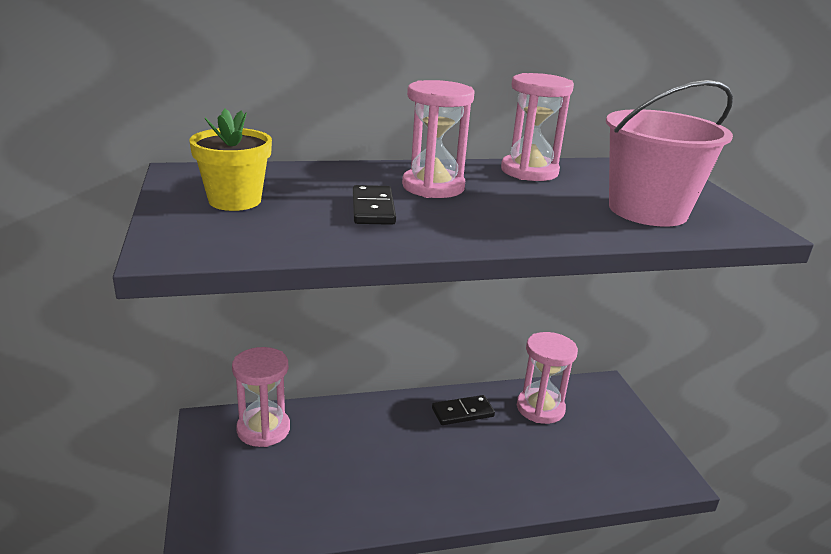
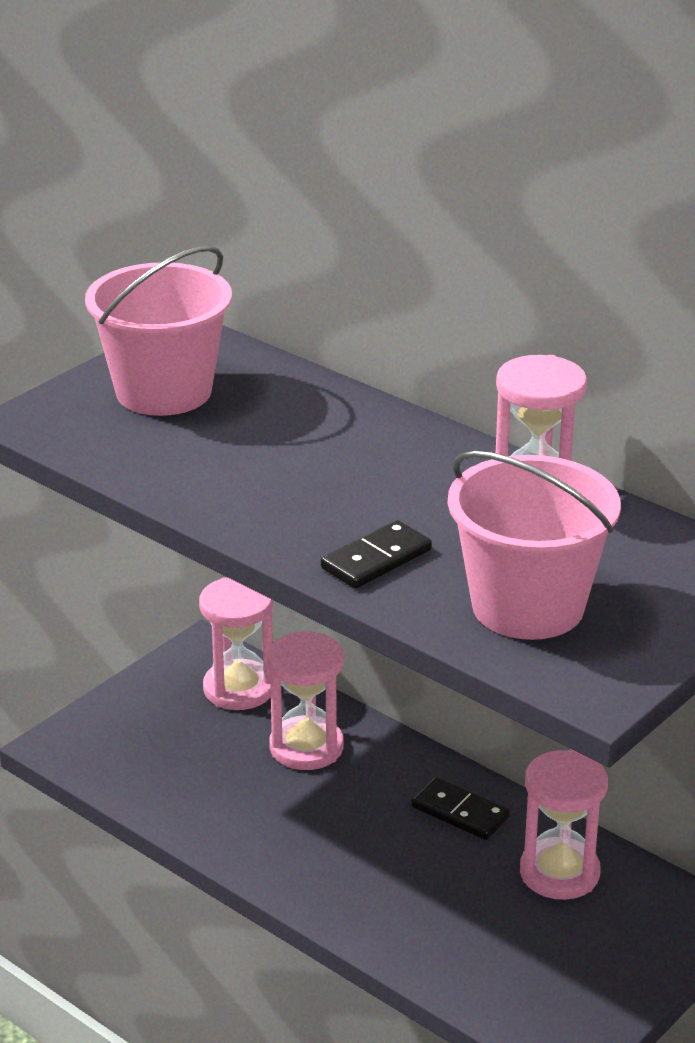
camera: 55 degrees right, 5 degrees up
(235, 201) = (163, 391): yellow flower pot -> pink bucket
(373, 209) = (256, 458): black domino -> black domino (376, 559)
(433, 187) = (372, 462): pink hourglass -> pink hourglass (306, 747)

